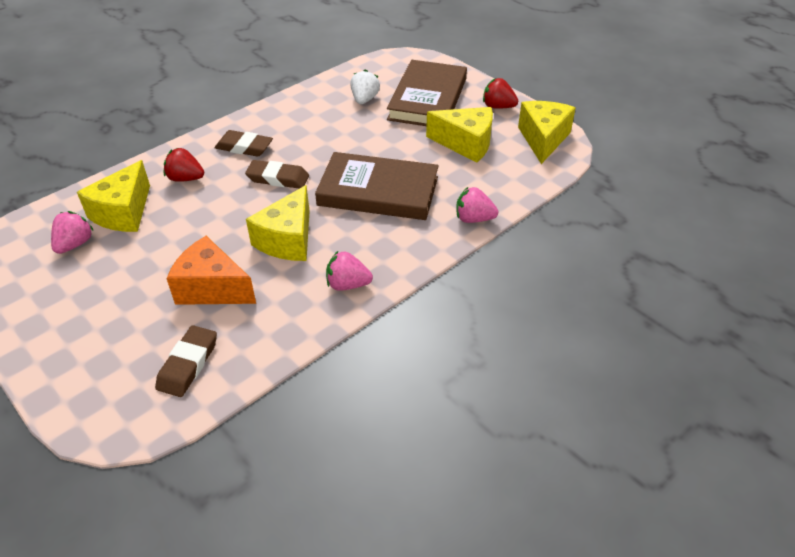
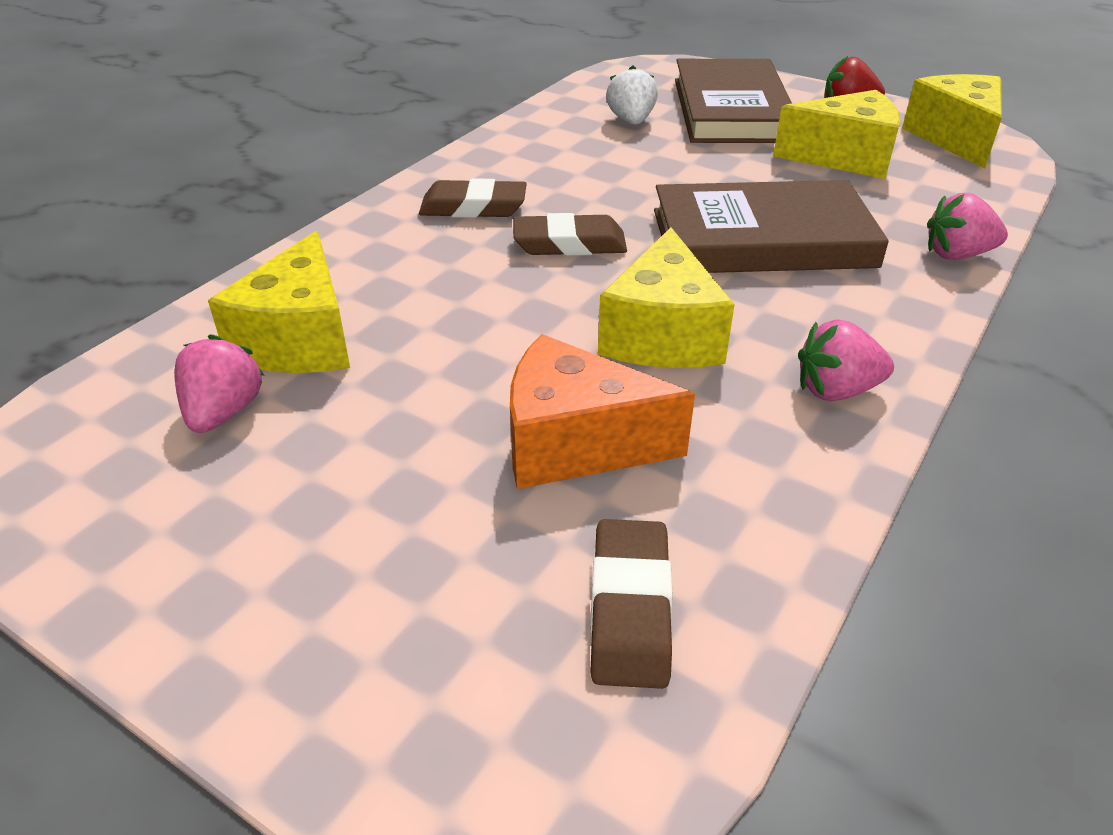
camera: 15 degrees left, 5 degrees down
(185, 178) = (394, 267): red strawberry -> none

